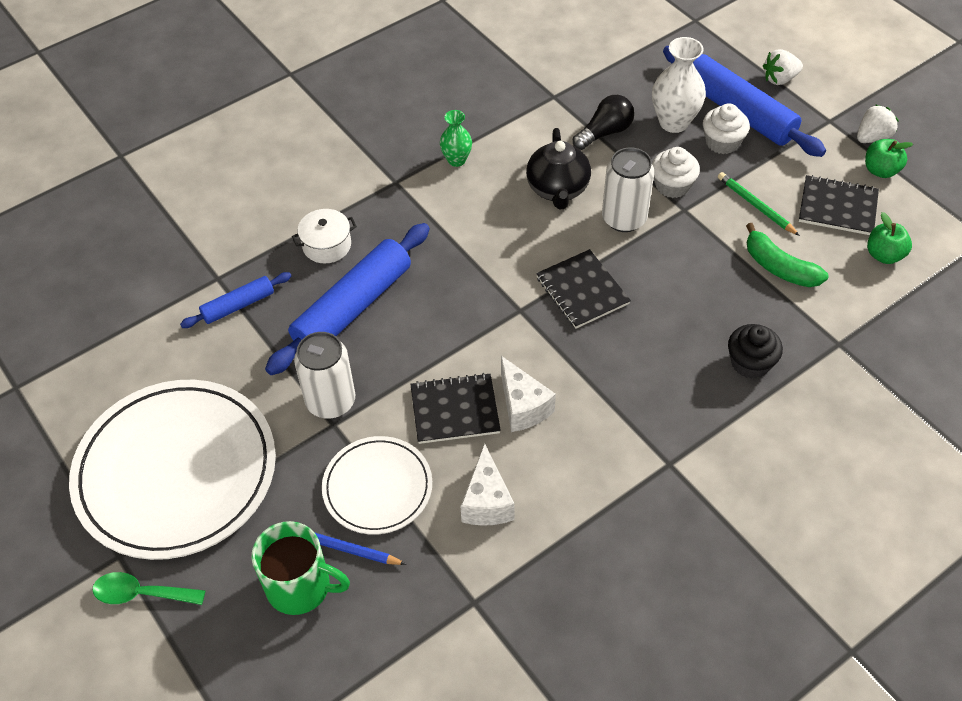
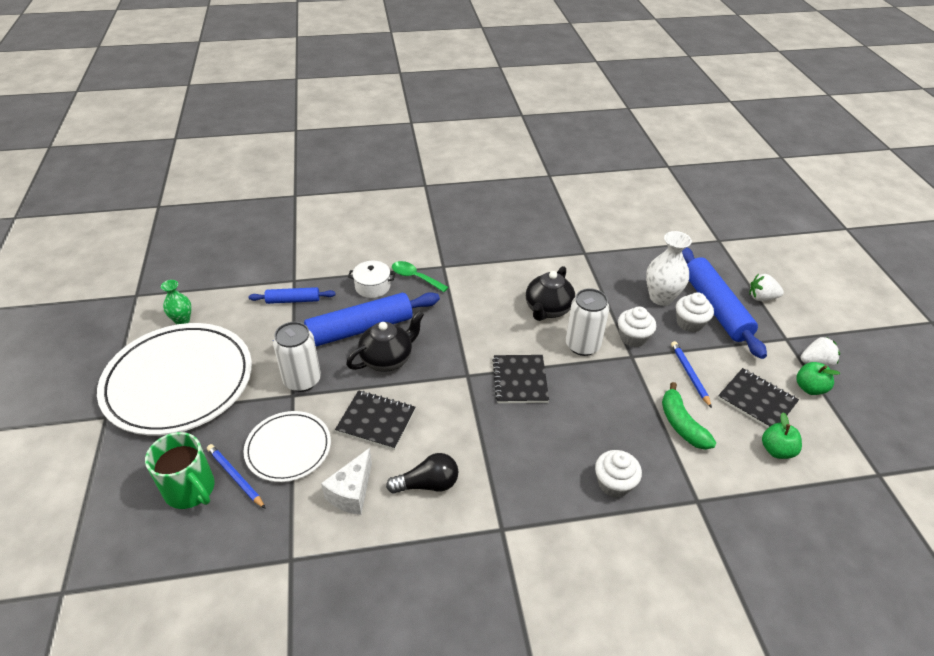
camera: 25 degrees right, 10 degrees down
(141, 593) = (98, 446): green spoon -> green spoon (415, 277)
(414, 331) = (387, 359): none -> black teapot
(456, 160) = (492, 267): green vase -> green vase (182, 320)
(522, 406) = (423, 439): white cheese -> none
(605, 132) = (605, 286): black light bulb -> black light bulb (427, 484)
(750, 363) = (614, 483): black cupcake -> white cupcake
(755, 205) = (689, 374): green pencil -> blue pencil

